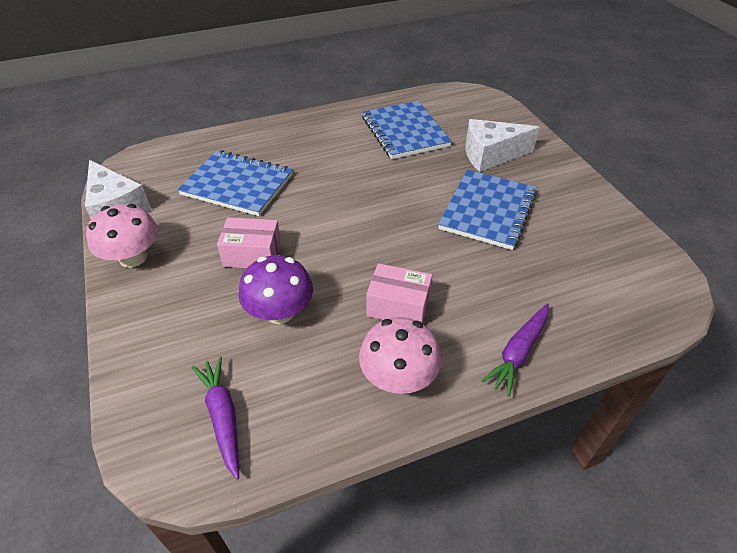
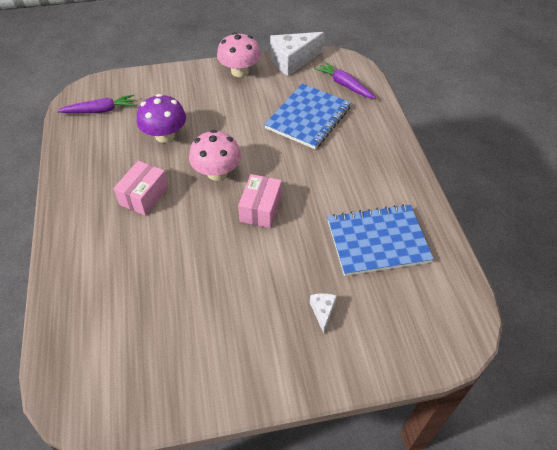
camera: 100 degrees right, 5 degrees up
(252, 254) = (224, 124): pink box -> pink box (261, 209)
(398, 377) = (86, 186): pink mushroom -> pink mushroom (217, 172)
(488, 211) = (231, 282): blue notebook -> none
(491, 155) = (322, 312): white cheese -> white cheese, size x0.47
(518, 352) = (72, 257): purple carrot -> purple carrot (344, 85)

